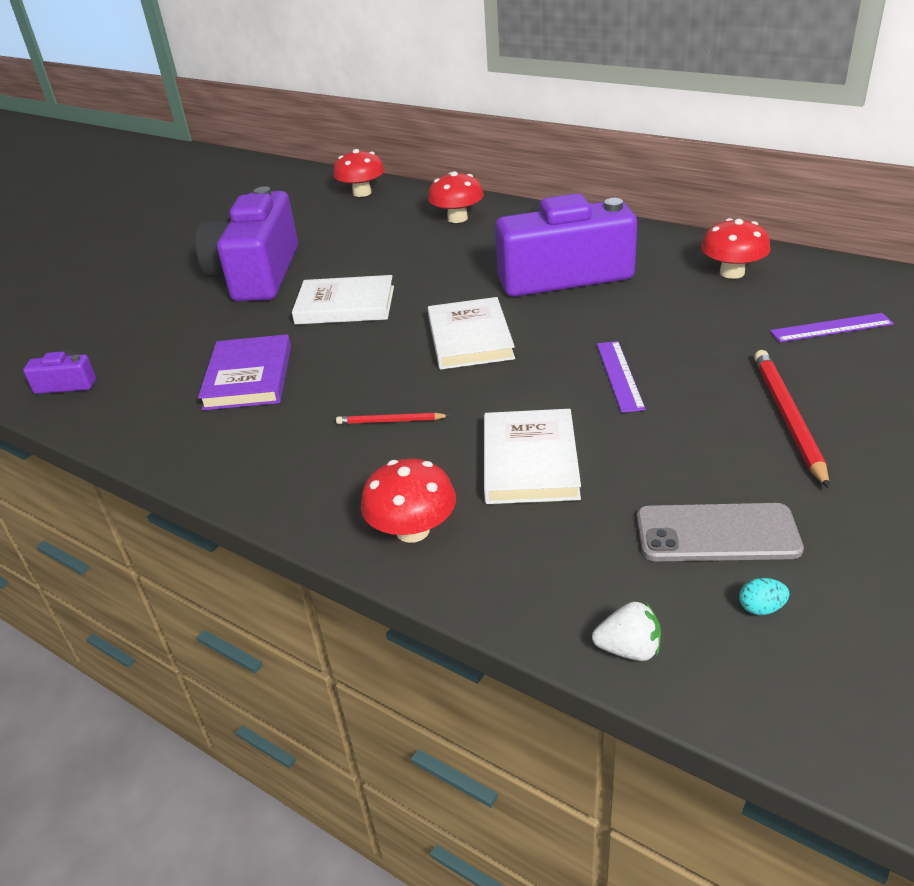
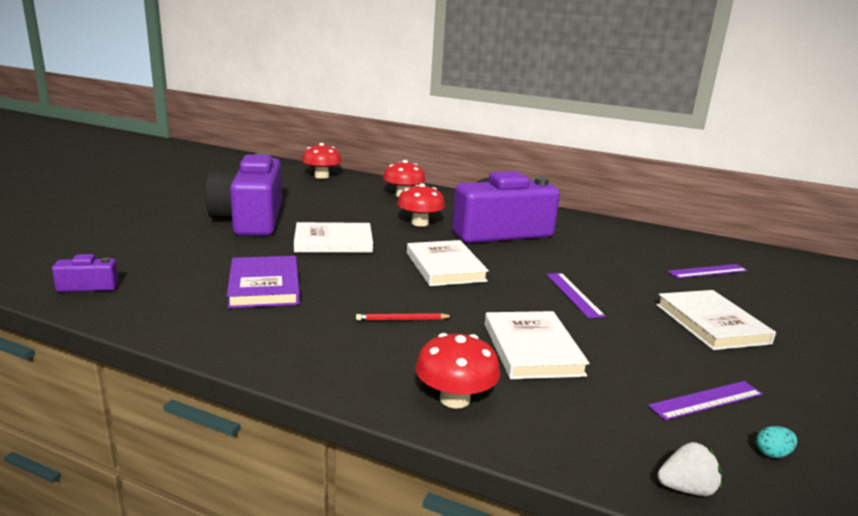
camera: 15 degrees left, 15 degrees down
(717, 534) = (706, 400): grey phone -> purple ruler
(732, 273) = (620, 237): red mushroom -> red mushroom (420, 223)
(787, 417) = (711, 323): red pencil -> white book

